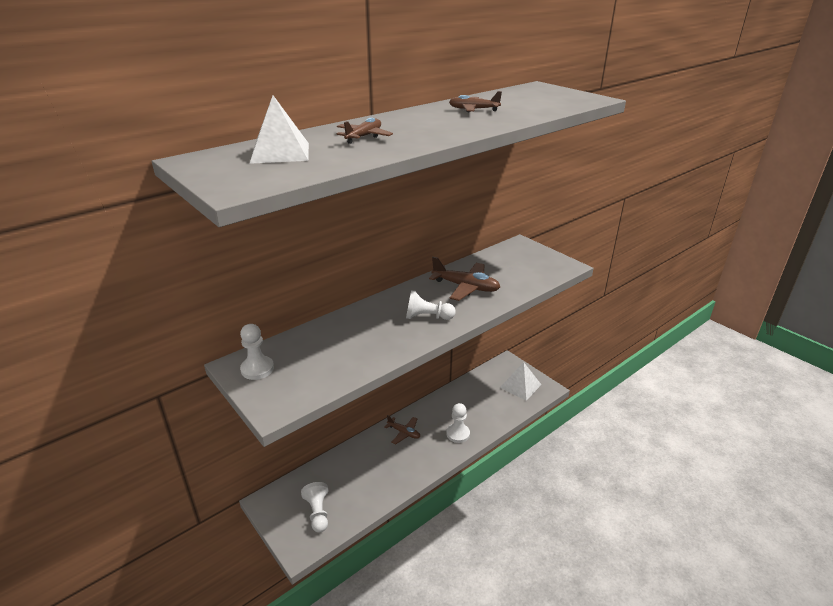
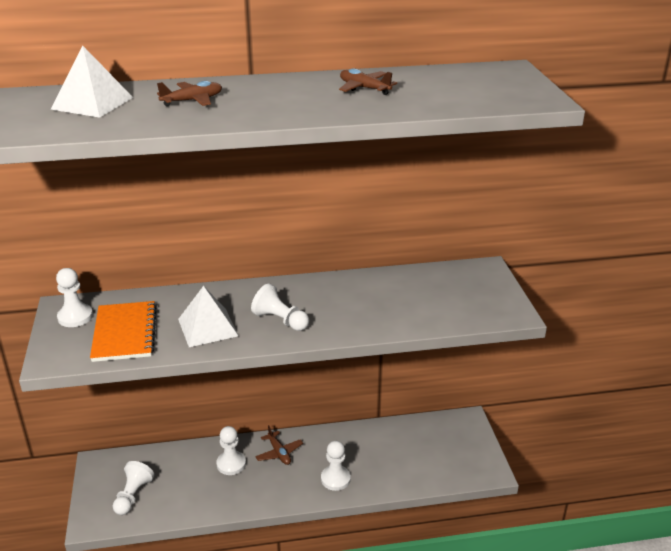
camera: 30 degrees right, 0 degrees up
(316, 366) = (125, 333): none -> orange notebook
(375, 455) = (231, 464): none -> white pawn
(466, 287) = (359, 301): brown plane -> none
(520, 386) = (458, 455): white pyramid -> white pyramid (208, 327)

